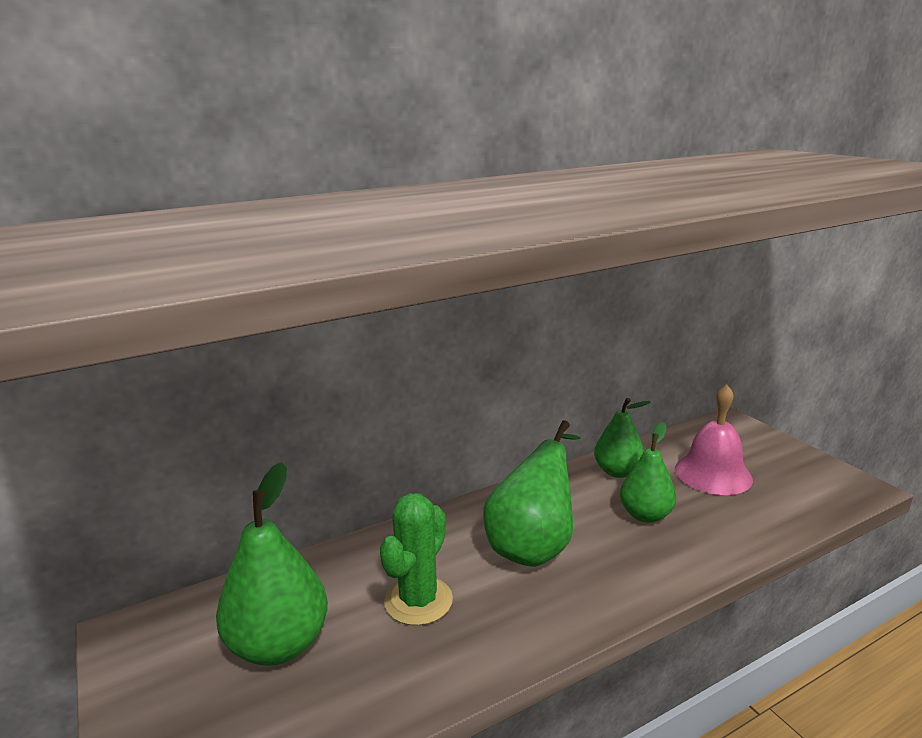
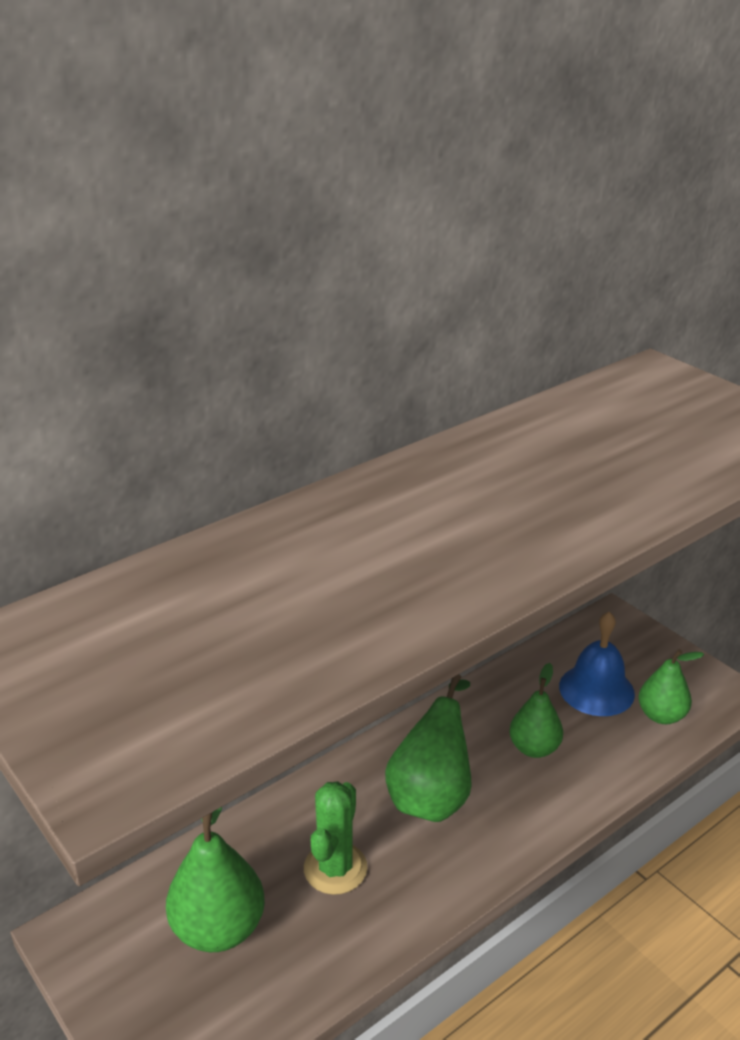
camera: 10 degrees left, 10 degrees up
(617, 471) = (503, 695): green pear -> green pear (661, 715)
(713, 474) = (596, 690): pink bell -> blue bell

